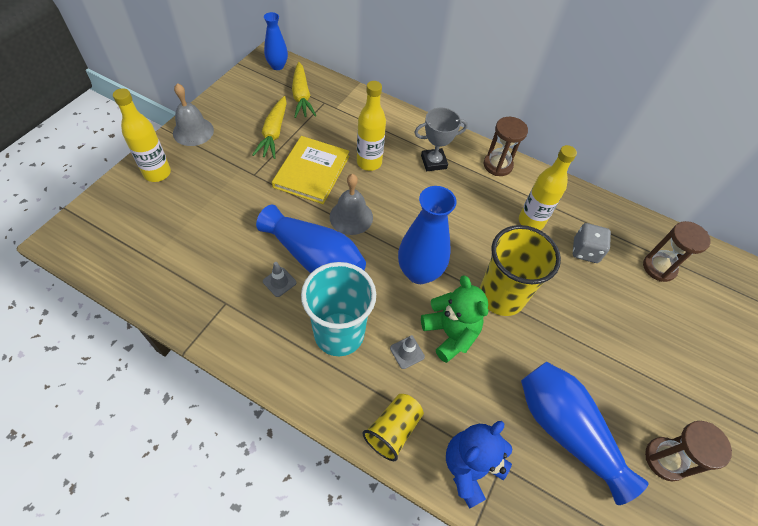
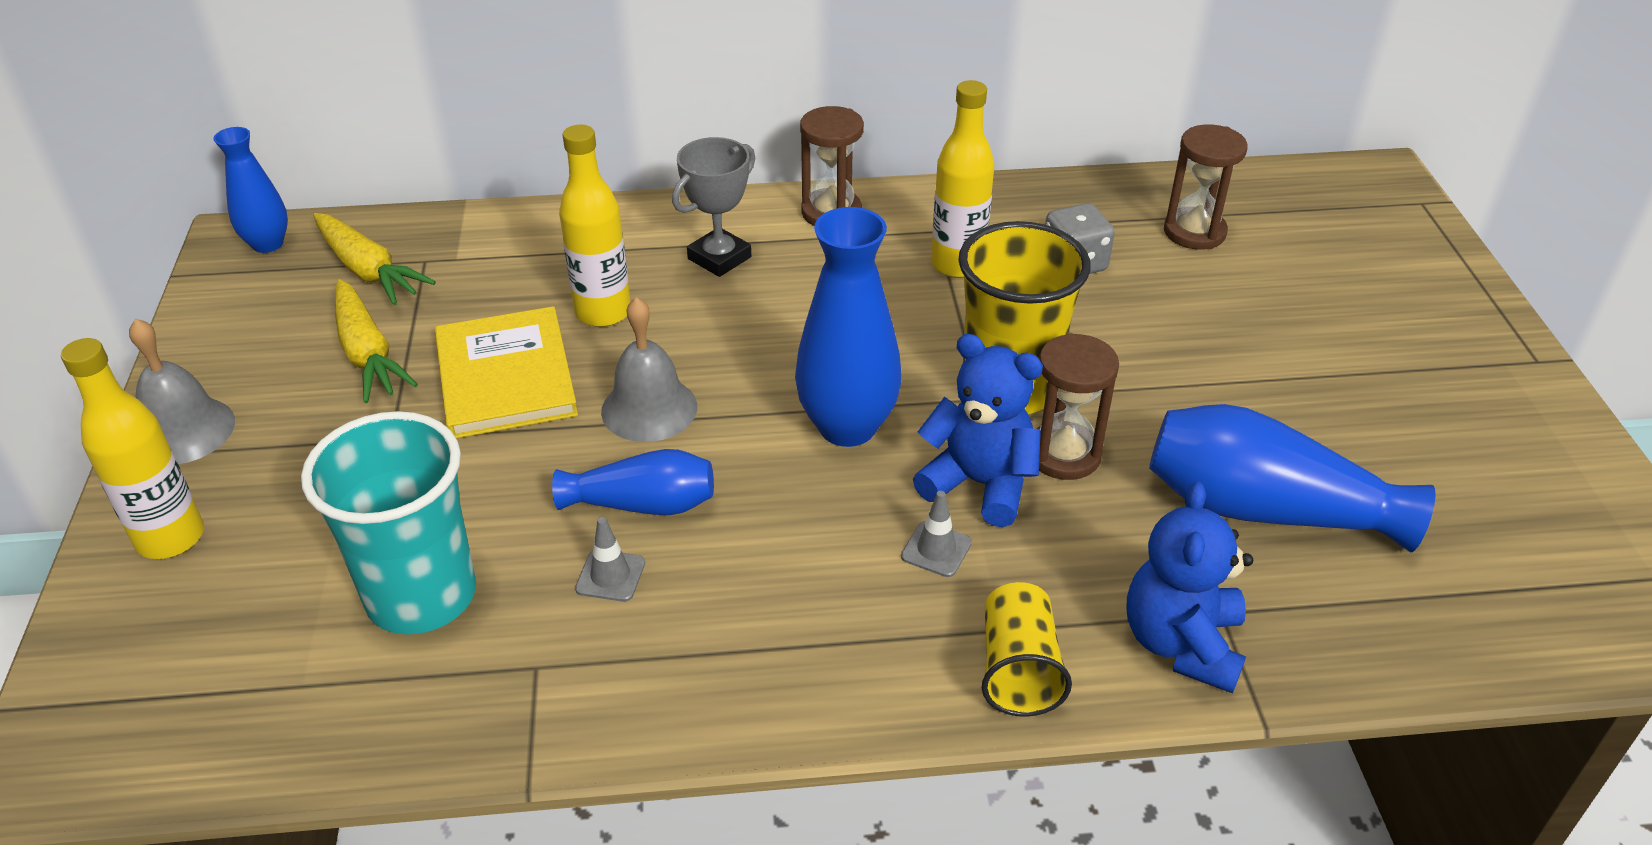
camera: 30 degrees left, 15 degrees down
(315, 258) = (643, 504): blue vase -> blue vase, size x0.60
(339, 334) = (796, 590): turquoise cup -> turquoise cup (421, 596)
(450, 333) = (979, 484): green teddy bear -> blue teddy bear
(665, 459) = (1420, 464): brown hourglass -> brown hourglass (1063, 454)

